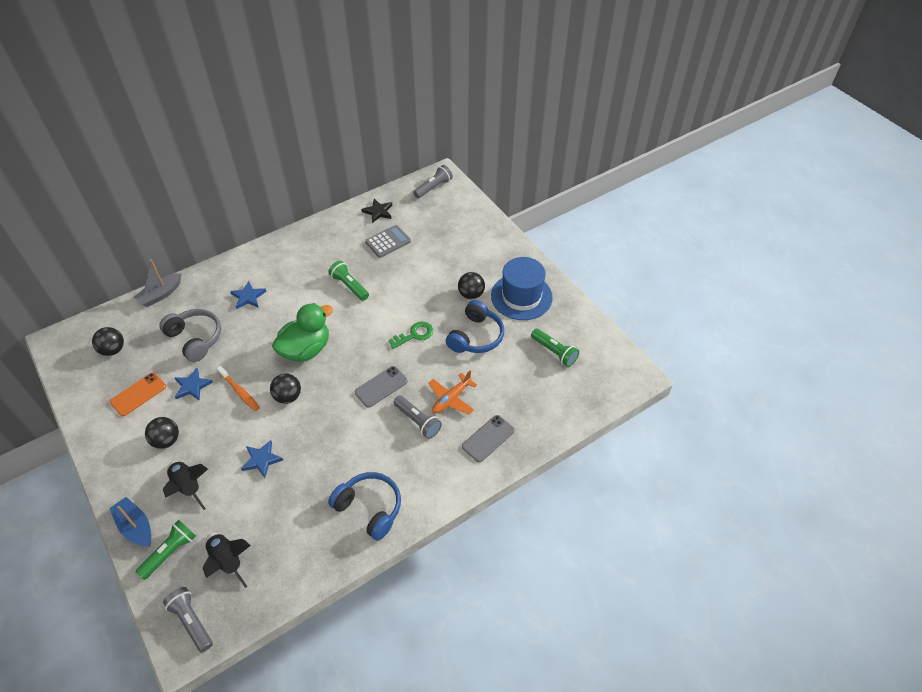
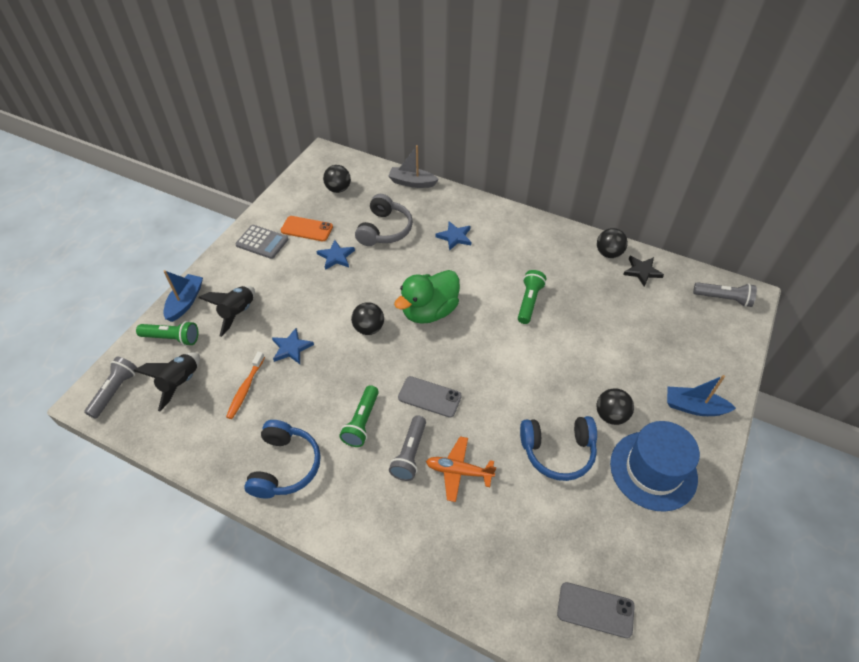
camera: 60 degrees right, 0 degrees up
(166, 440) = (274, 272): black ball -> black ball (608, 253)
(239, 391) = (351, 291): orange toothbrush -> orange toothbrush (245, 389)
(306, 349) = (429, 311): green duck -> green duck turned 120 degrees clockwise
(388, 242) = (611, 301): grey calculator -> grey calculator (262, 242)
(414, 335) = (514, 391): green key -> none
(488, 438) = (432, 538): grey phone -> grey phone (595, 610)
(495, 251) = (693, 407): none -> blue boat
(554, 352) = (602, 552): green flashlight -> green flashlight (361, 422)

